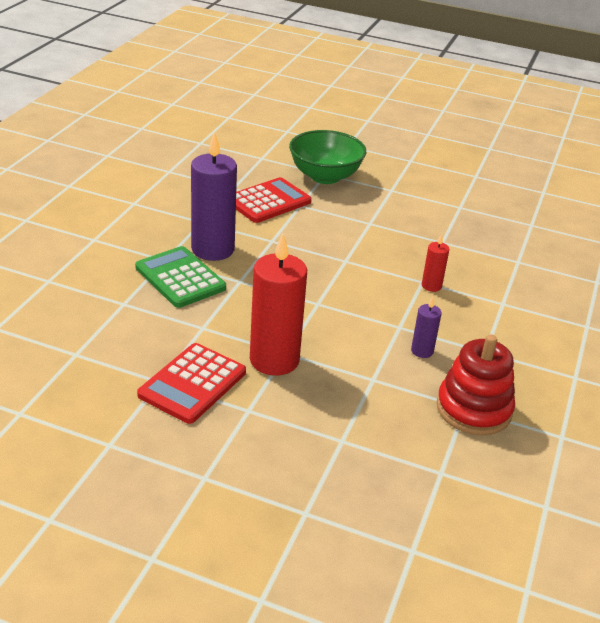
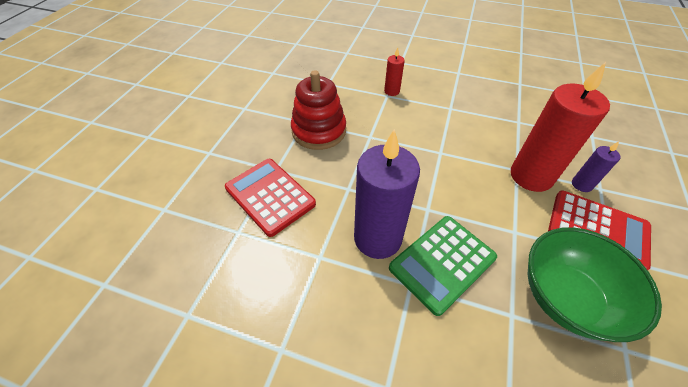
camera: 90 degrees left, 15 degrees up
(325, 176) = (215, 152): green bowl -> green bowl (566, 297)
(422, 351) = (474, 98): purple candle -> purple candle (581, 184)
(473, 409) = (520, 80): red stacking toy -> red stacking toy (319, 131)

